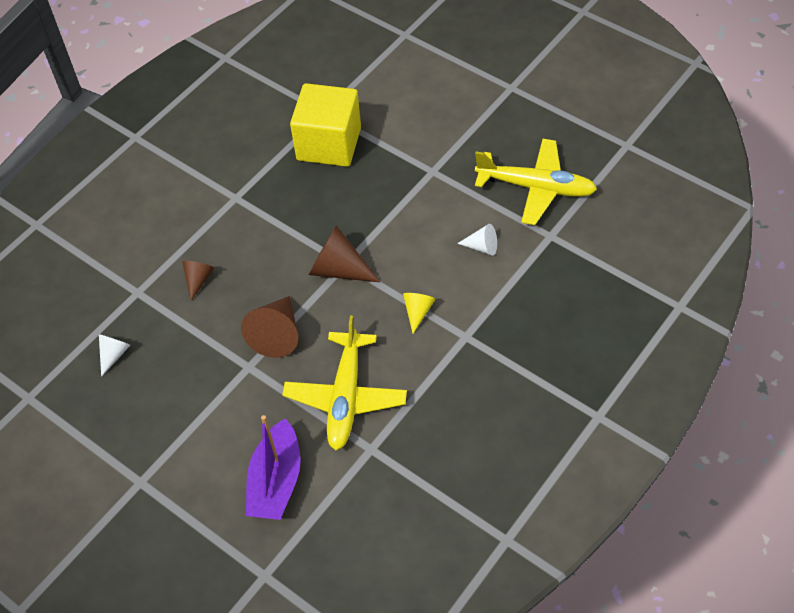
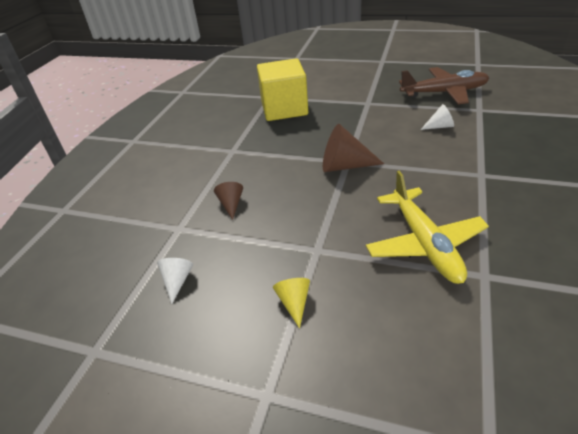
camera: 20 degrees left, 15 degrees down
(276, 481) = (419, 338): purple boat -> none
(277, 334) = (326, 219): brown cone -> none
(418, 312) = (430, 172): yellow cone -> yellow cone (294, 303)
(535, 187) = (444, 93): yellow plane -> brown plane

